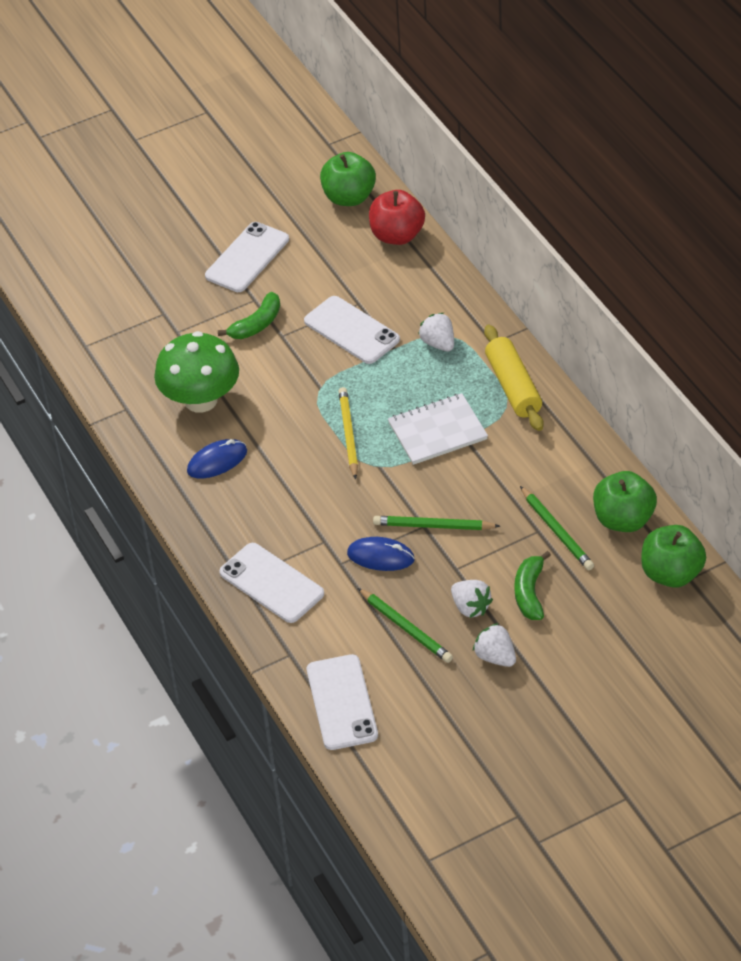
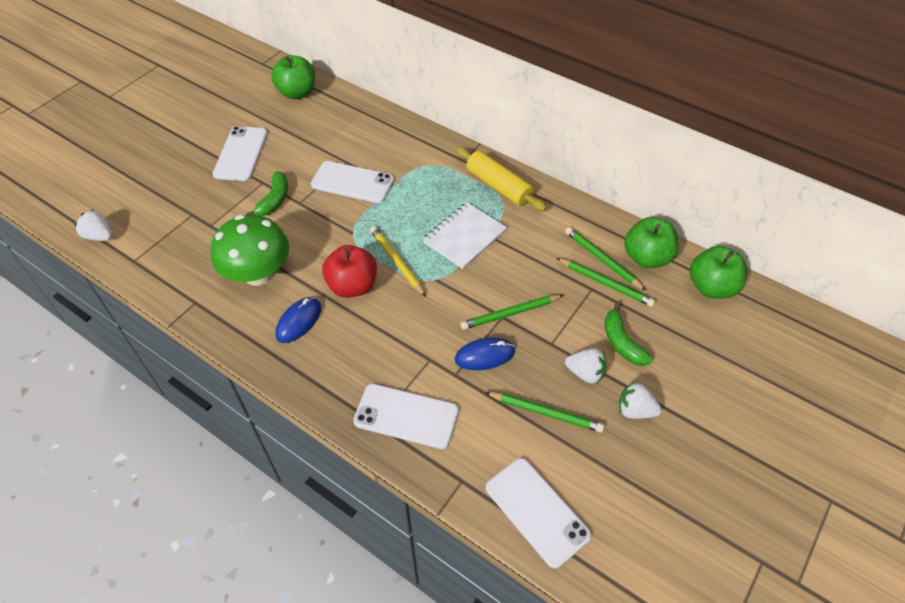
camera: 30 degrees left, 5 degrees up
(397, 235) = (347, 108): red apple -> red apple (352, 286)
(438, 343) = (424, 172): white strawberry -> white strawberry (99, 236)
(572, 505) = (602, 260): none -> green pencil

